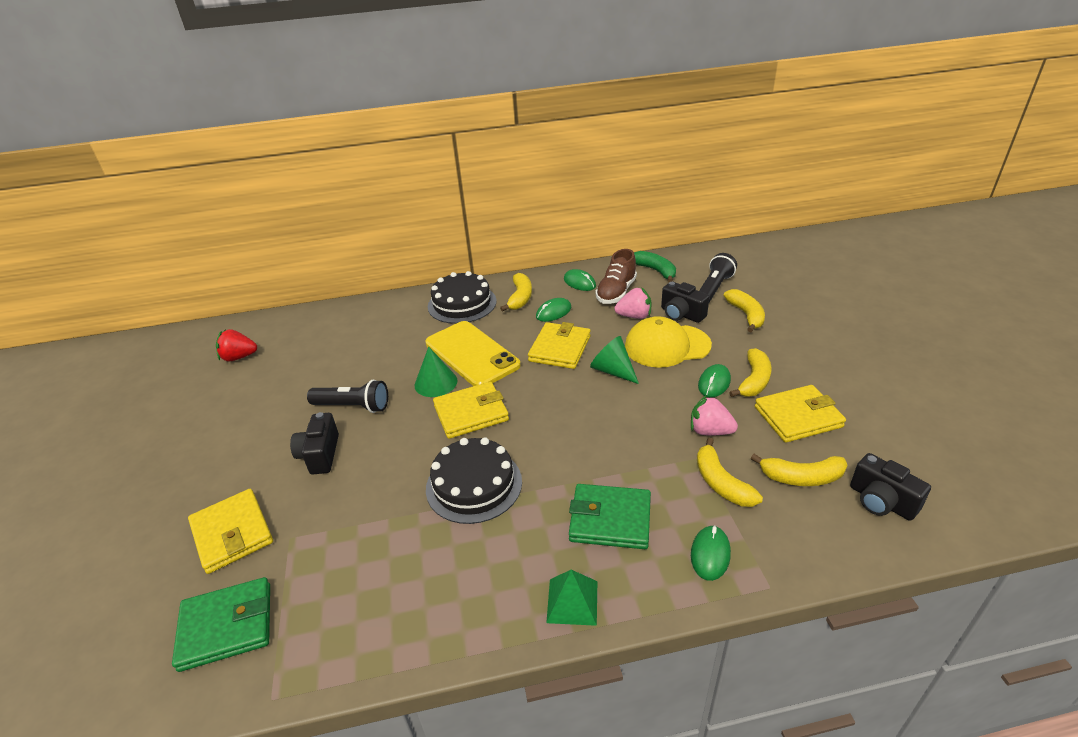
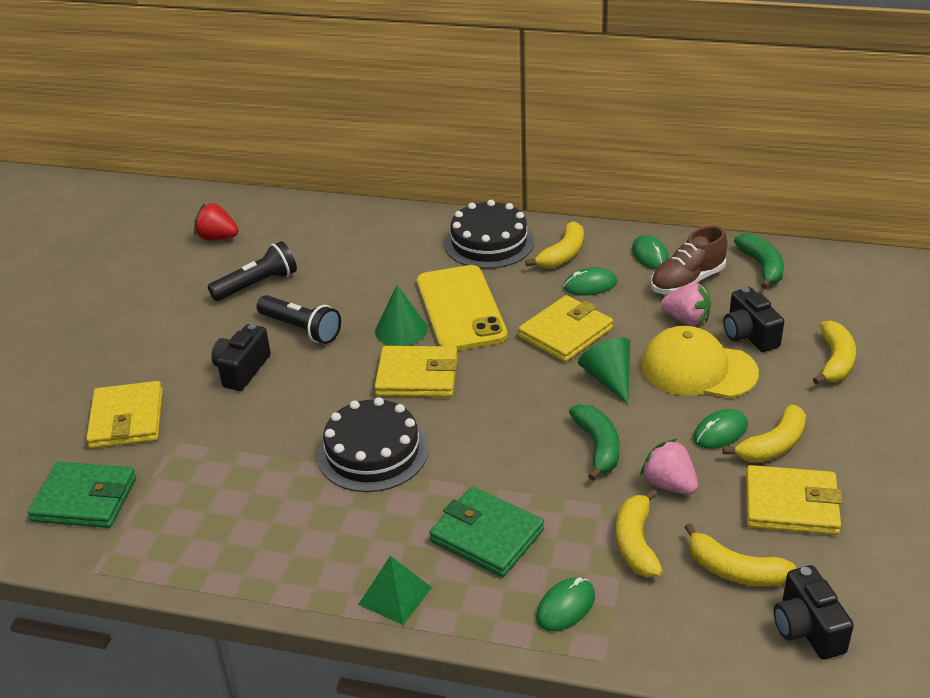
camera: 25 degrees right, 0 degrees up
(641, 421) = (598, 447): none -> green banana
(714, 288) = (822, 313): black flashlight -> black flashlight (257, 285)

